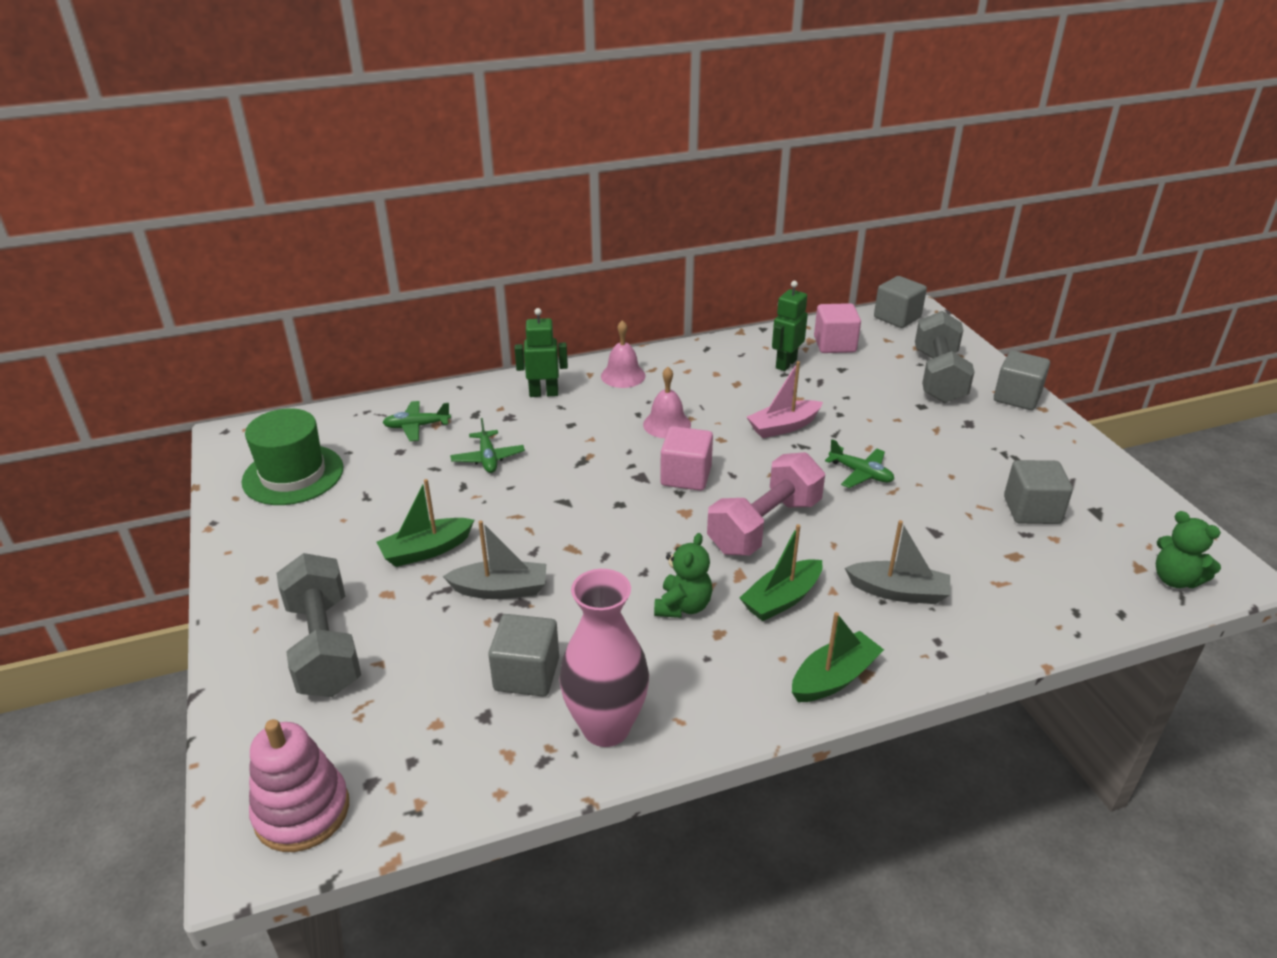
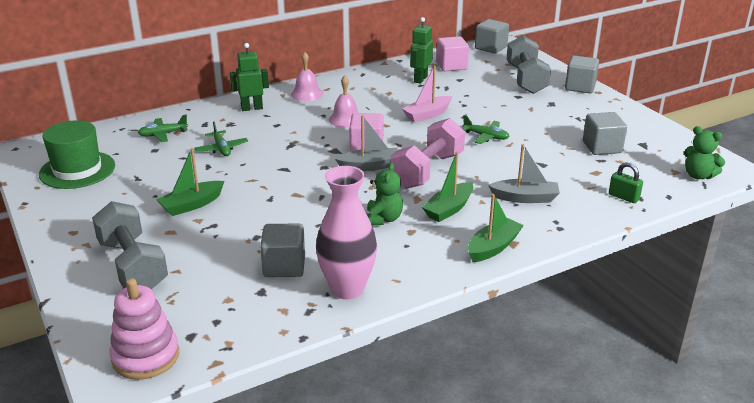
camera: 10 degrees left, 5 degrees down
(501, 589) = (252, 222): grey boat -> grey boat (370, 166)
(1050, 607) = (623, 197): none -> green padlock

